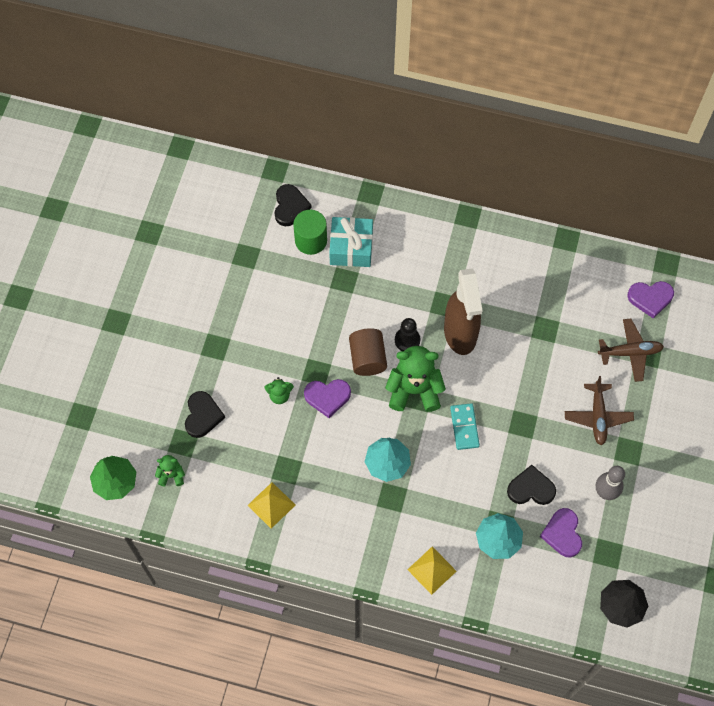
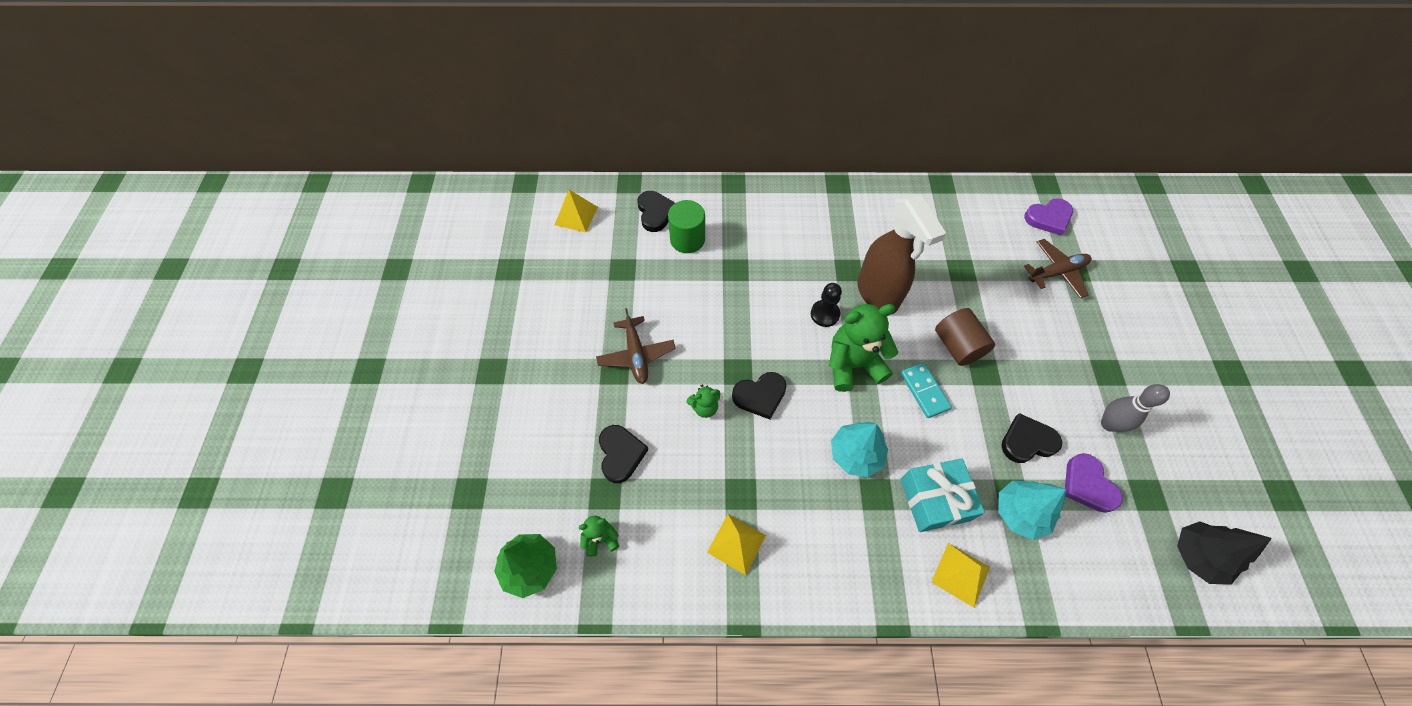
camera: 15 degrees left, 5 degrees down
(218, 193) = (576, 215): none -> yellow pyramid
(327, 397) = (760, 396): purple heart -> black heart
(351, 248) = (732, 237): turquoise gift -> turquoise gift (934, 499)
(367, 358) = (789, 343): brown cylinder -> brown cylinder (957, 346)
(597, 417) = (1058, 344): brown plane -> brown plane (636, 355)

